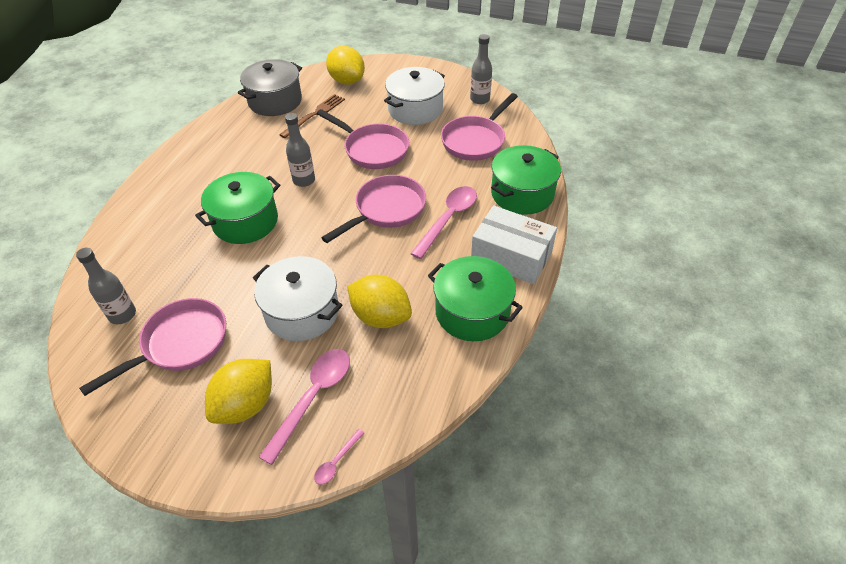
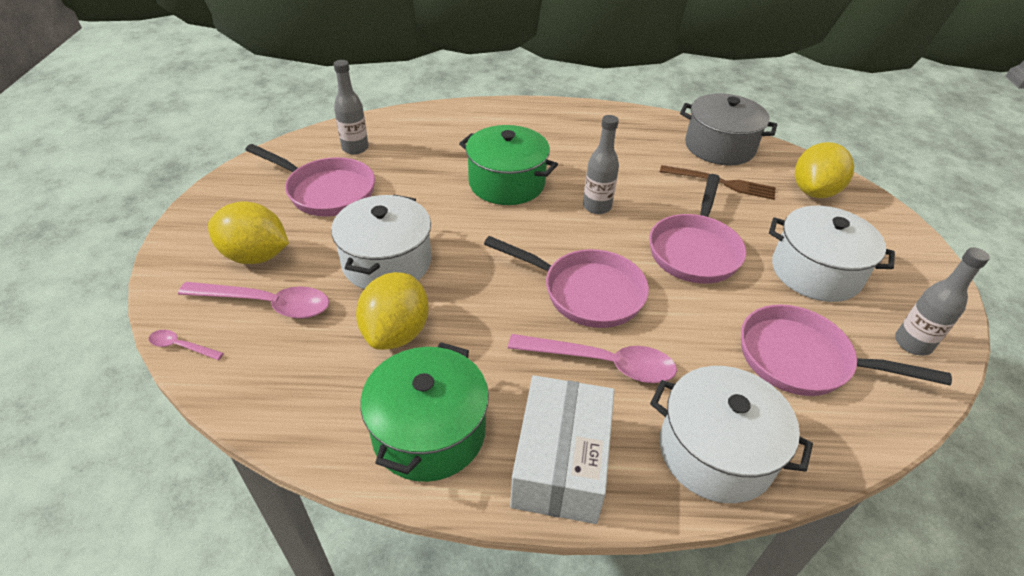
camera: 70 degrees right, 5 degrees down
(522, 194) = (715, 452): green pot -> white pot

